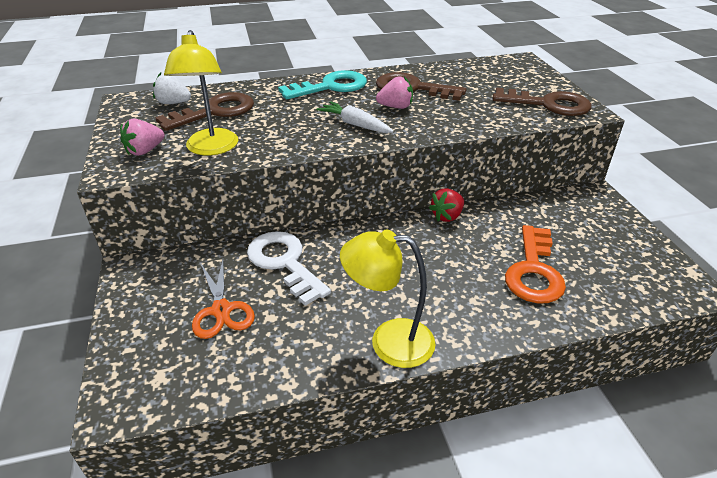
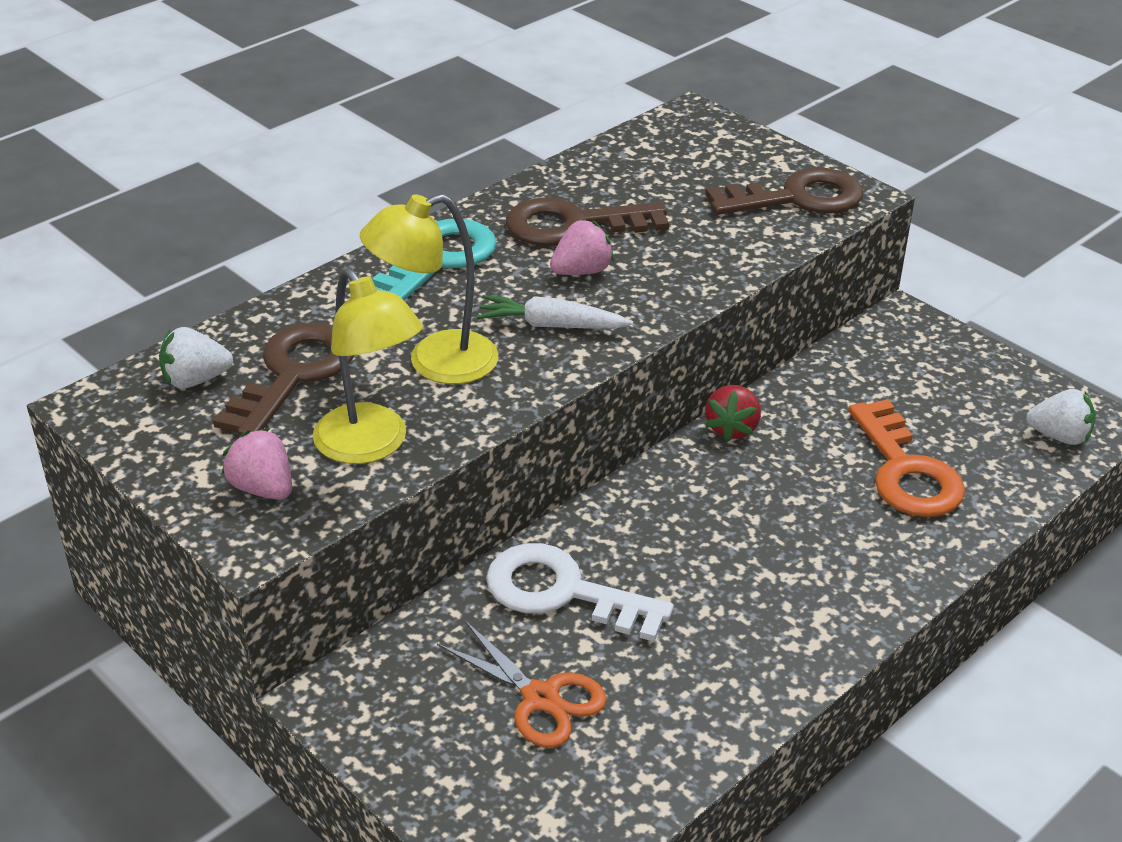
camera: 30 degrees left, 0 degrees up
(145, 151) = (263, 488): pink strawberry -> pink strawberry turned 120 degrees clockwise
(388, 341) = (802, 642): yellow lamp -> yellow lamp (435, 363)
(656, 287) = (1059, 436): none -> white strawberry

